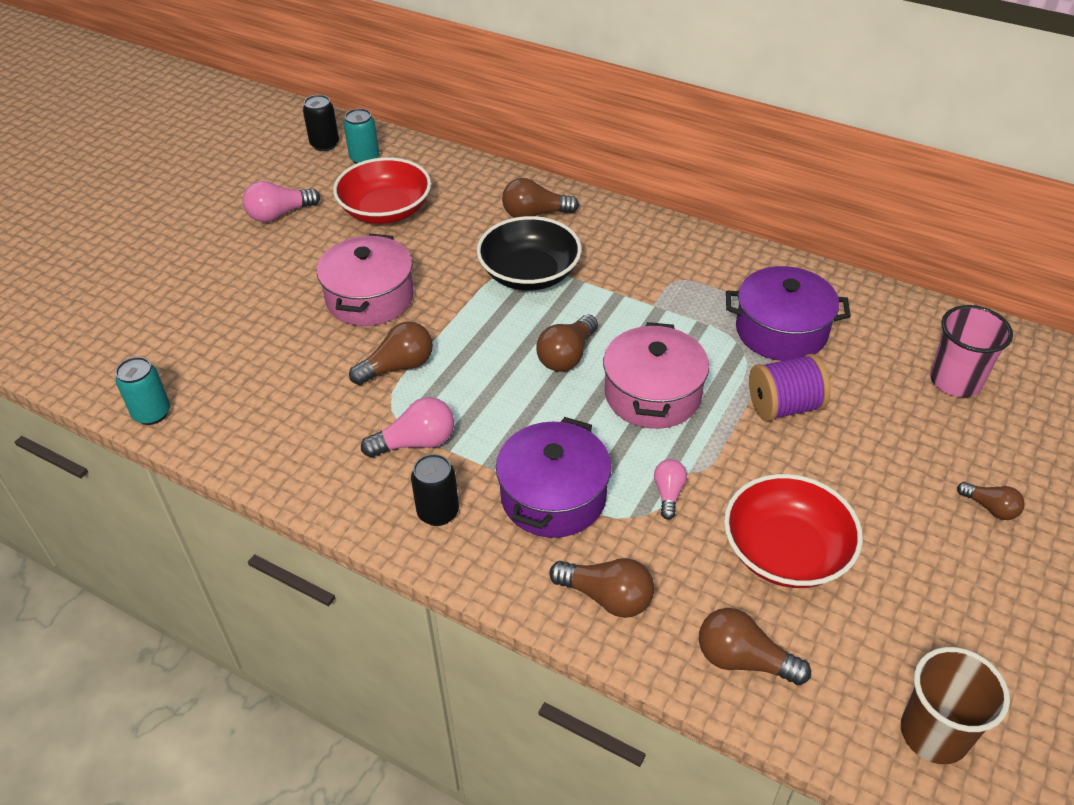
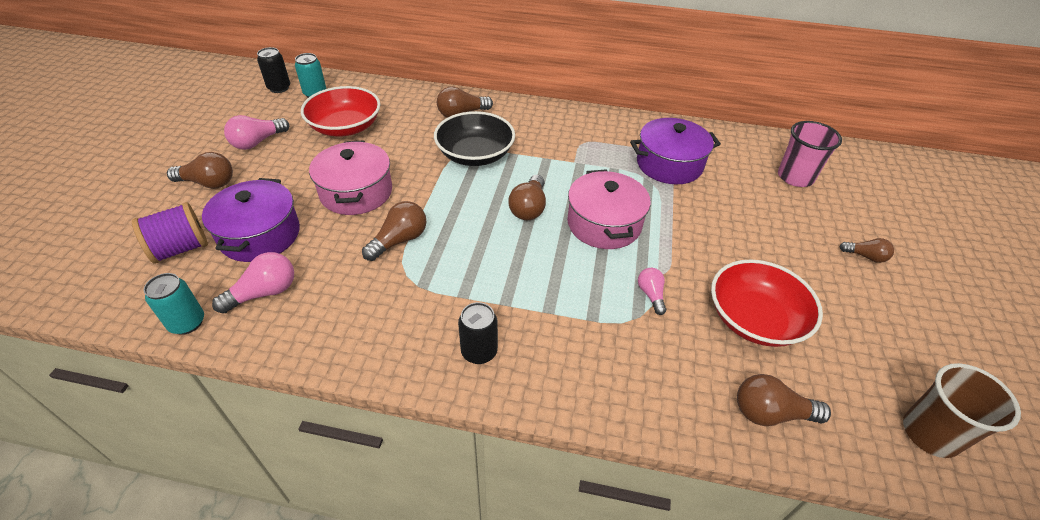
camera: 20 degrees left, 0 degrees up
(416, 442) = (437, 298): pink light bulb -> pink light bulb (264, 293)
(553, 496) = (566, 317): purple pot -> purple pot (260, 235)
(607, 597) = (645, 389): brown light bulb -> brown light bulb (208, 183)
(784, 406) = (698, 215): purple spool -> purple spool (180, 249)

